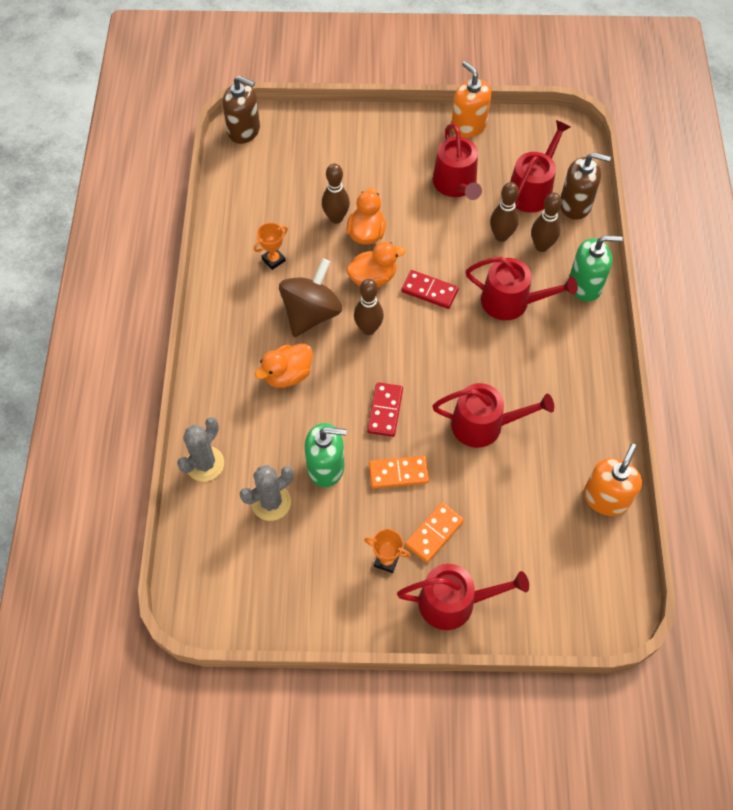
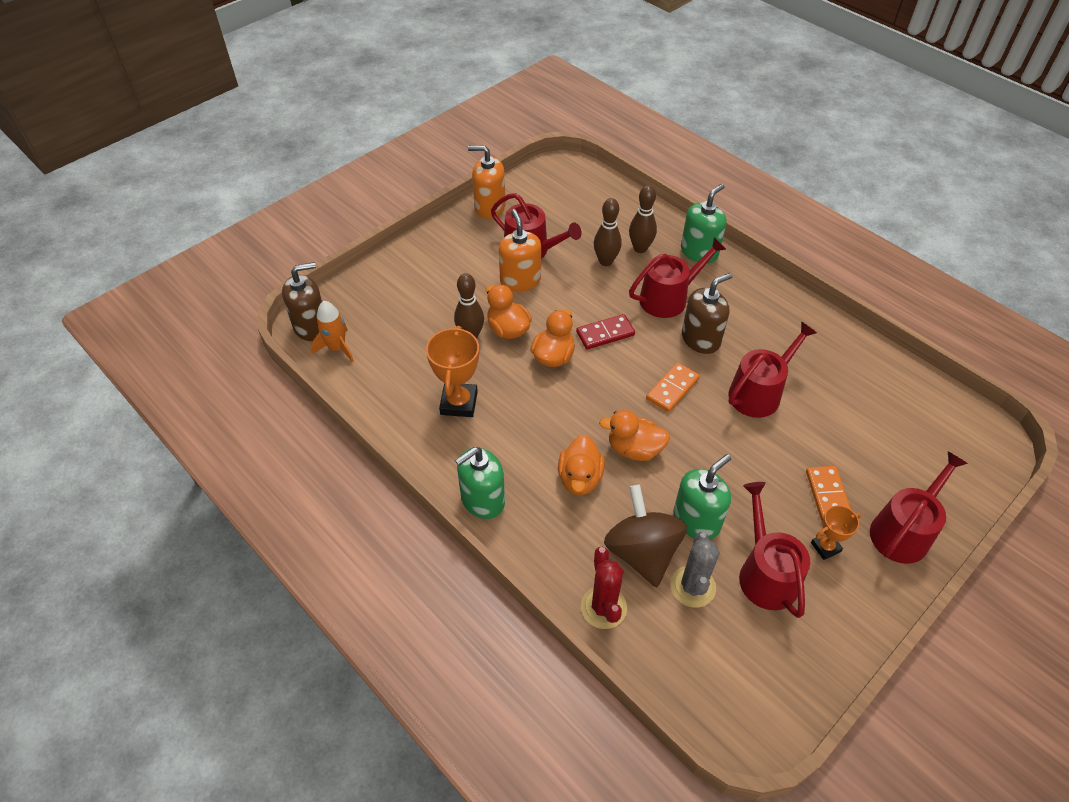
camera: 45 degrees left, 10 degrees down
(205, 464) = (603, 607): grey cactus -> red cactus
(214, 336) = (482, 500): none -> green soap dispenser
(243, 159) = (337, 348): none -> orange rocket
(273, 260) = (459, 403): orange trophy -> orange trophy, size x1.72
(311, 313) = (539, 418): brown spinning top -> brown spinning top (642, 552)
(346, 387) = (634, 449): none -> orange duck
(368, 329) = (596, 394): brown bowling pin -> none
(385, 411) = (683, 441): red domino -> none
(398, 473) = (750, 477): orange domino -> orange domino (672, 389)
(532, 190) = (587, 218): red watering can -> red watering can (765, 573)
(575, 204) = (627, 208): brown soap dispenser -> brown soap dispenser (701, 339)
(606, 498) = (889, 373): orange soap dispenser -> orange soap dispenser (520, 280)

